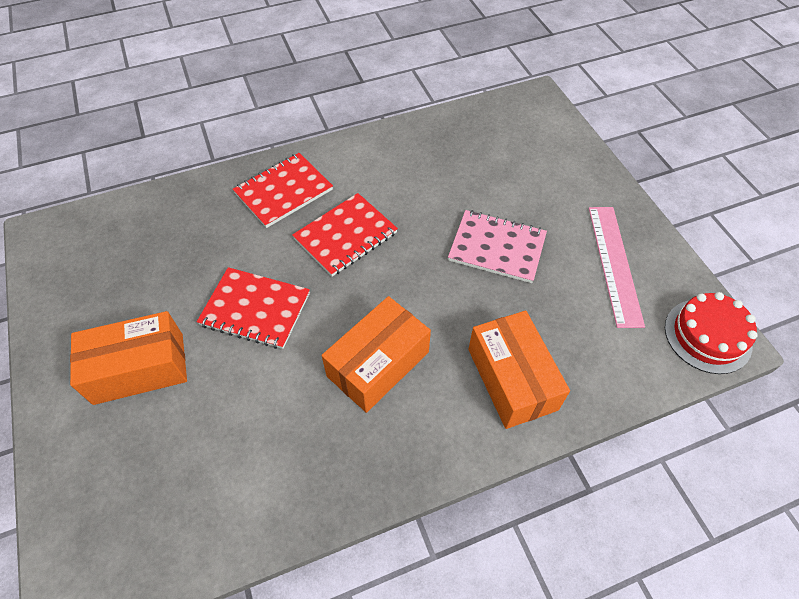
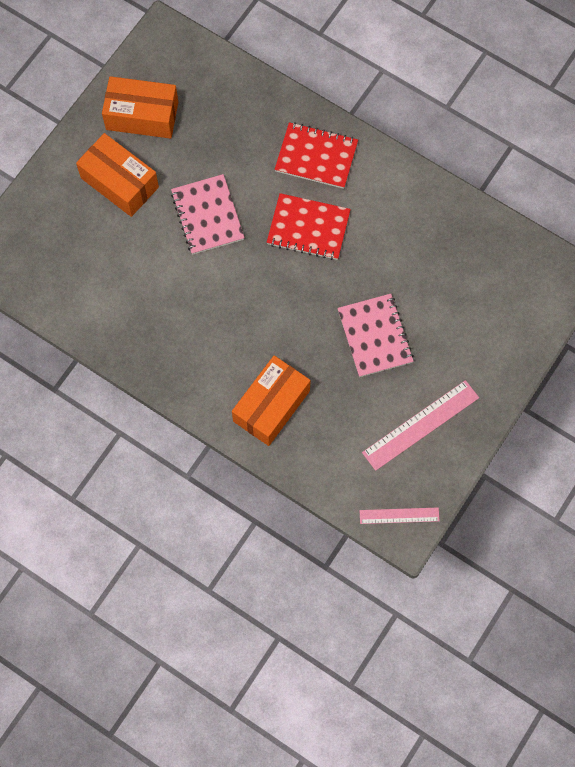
camera: 55 degrees right, 15 degrees up
(255, 309) = (207, 216): red notebook -> pink notebook
(378, 364) = (223, 318): orange box -> orange box (142, 115)
(707, 335) = (399, 515): red cake -> pink ruler

